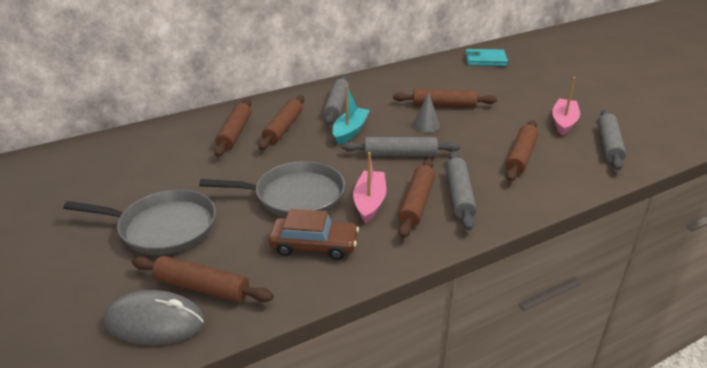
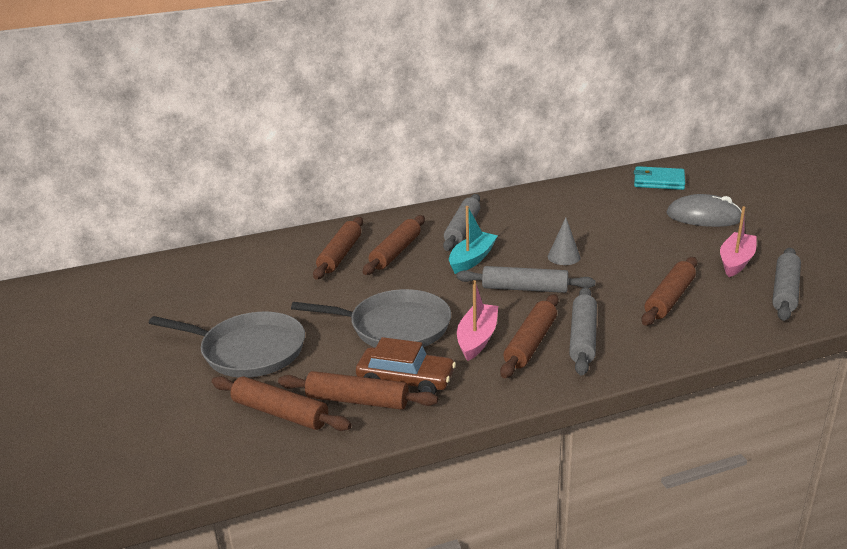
camera: 10 degrees right, 5 degrees down
(155, 322) = (228, 442): grey mouse -> grey mouse (704, 217)
(444, 105) = (591, 234): brown rolling pin -> brown rolling pin (357, 401)

